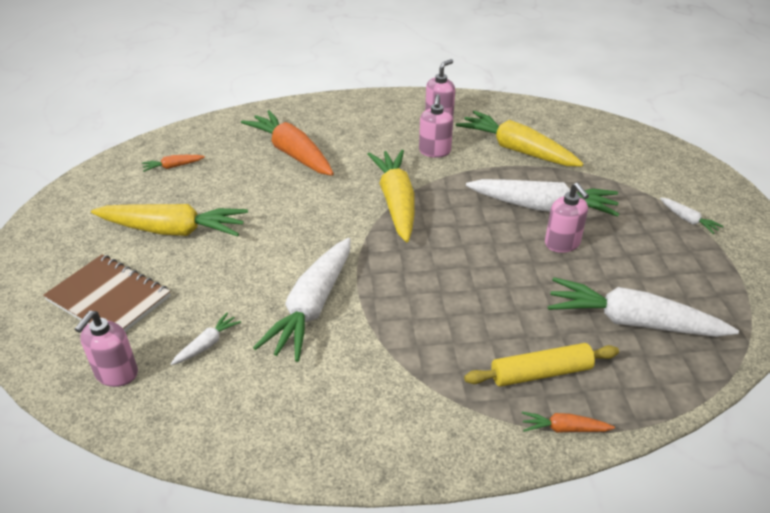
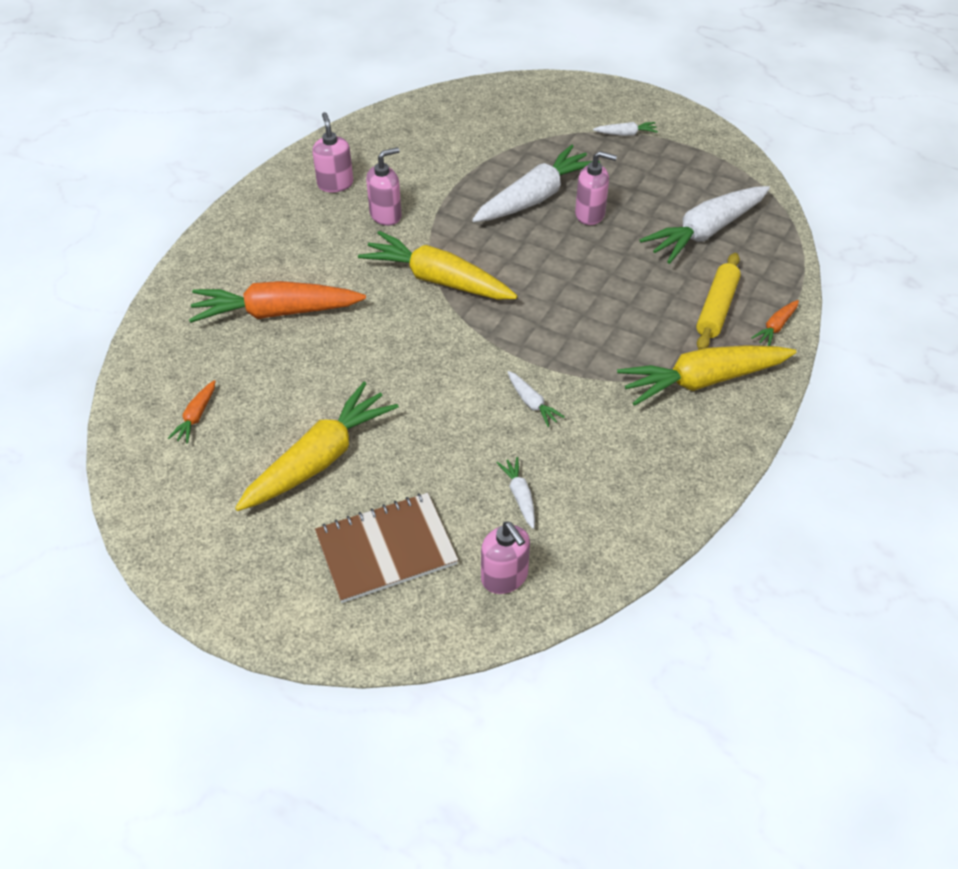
camera: 55 degrees left, 10 degrees up
(312, 307) = (532, 403): white carrot -> white carrot, size x0.44
(434, 151) = (386, 215): pink soap dispenser -> pink soap dispenser turned 75 degrees counterclockwise
(517, 150) = (440, 165): yellow carrot -> yellow carrot (703, 381)

